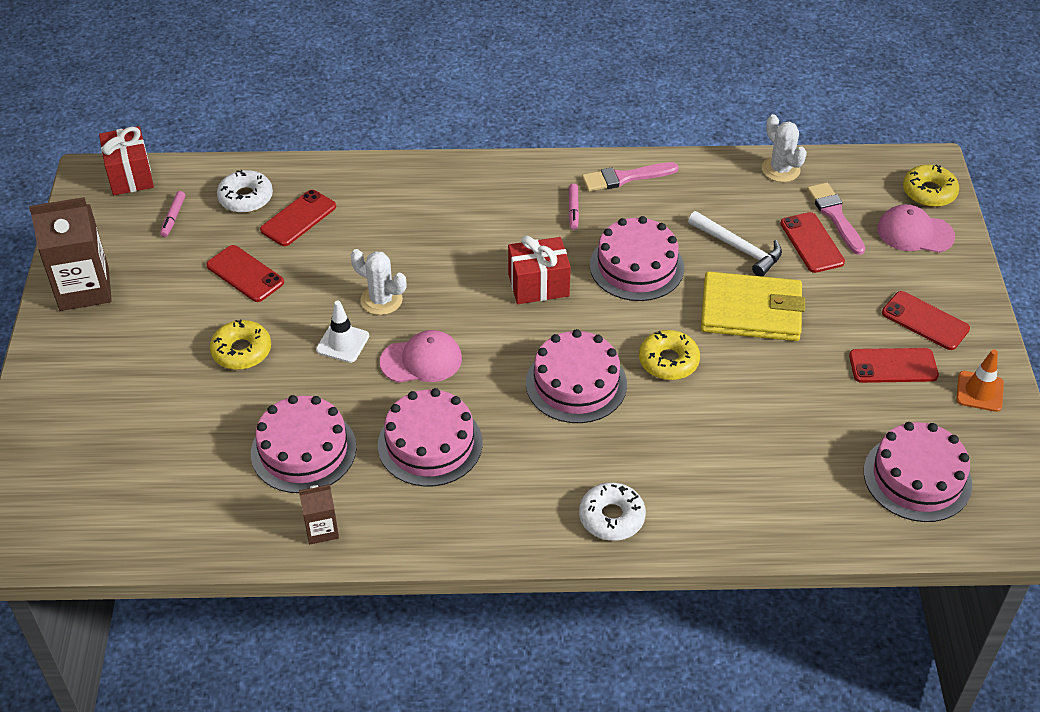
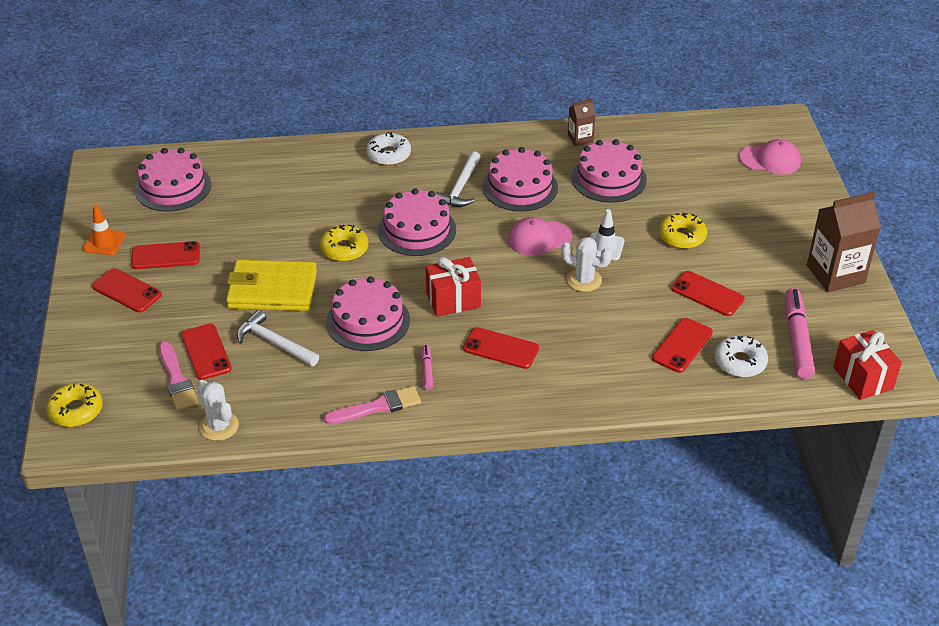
camera: 175 degrees right, 5 degrees down
(173, 217) = (797, 339): pink marker -> pink marker, size x2.08
(492, 227) = (501, 348): none -> red phone
(512, 448) = (460, 188): none -> white hammer
(915, 233) = (106, 368): pink cap -> pink cap (770, 160)

